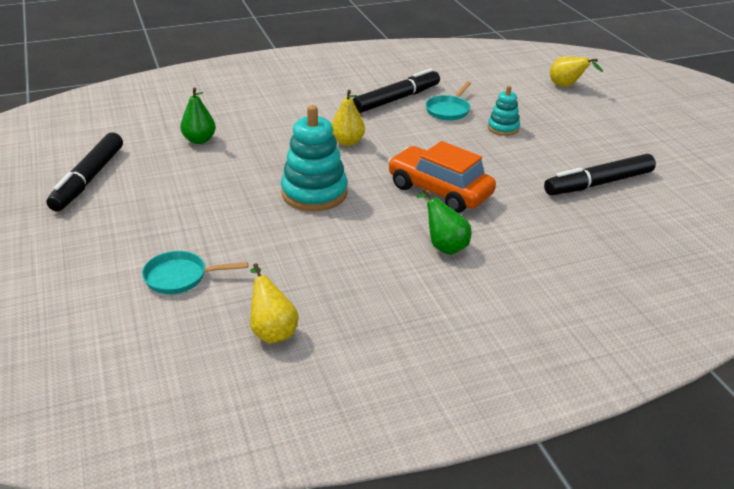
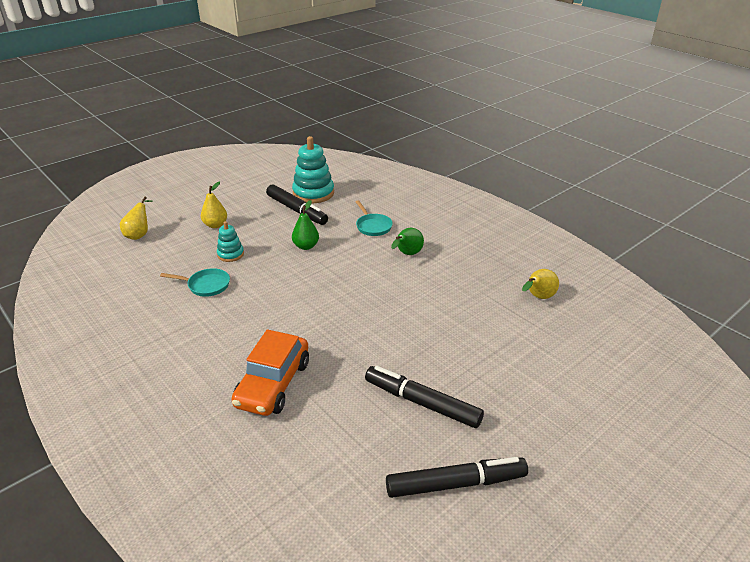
camera: 110 degrees left, 0 degrees up
(180, 277) = (530, 354): turquoise pan -> turquoise pan (373, 226)
(199, 140) = (334, 430): green pear -> green pear (306, 246)
(314, 193) = (382, 323): turquoise stacking toy -> turquoise stacking toy (313, 193)
(347, 142) = (290, 328): yellow pear -> yellow pear (215, 225)
(396, 99) = (191, 319): black marker -> black marker (422, 403)
(439, 191) = (342, 267): orange car -> orange car (273, 384)

